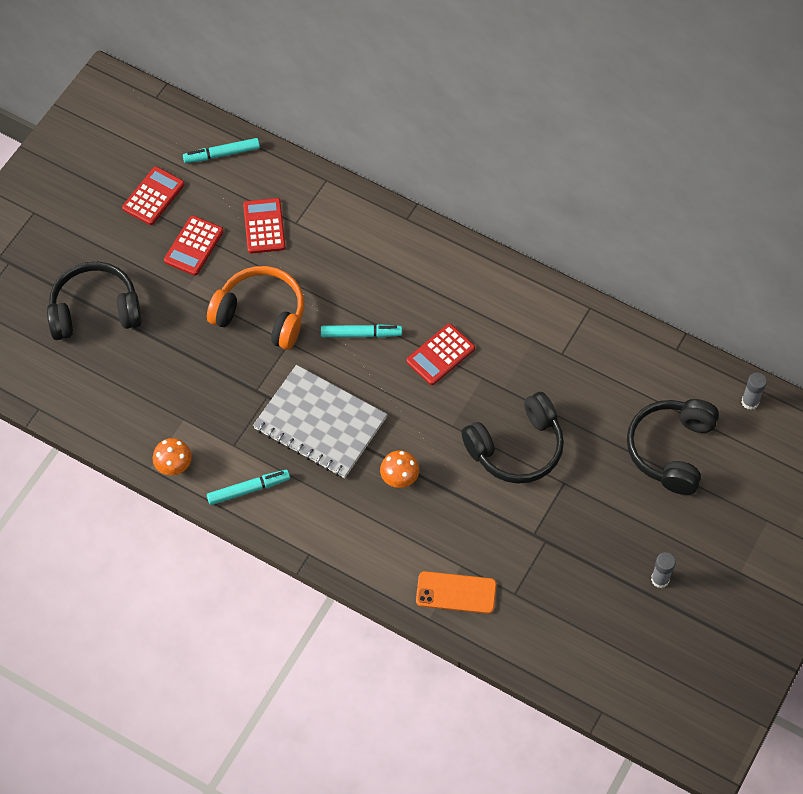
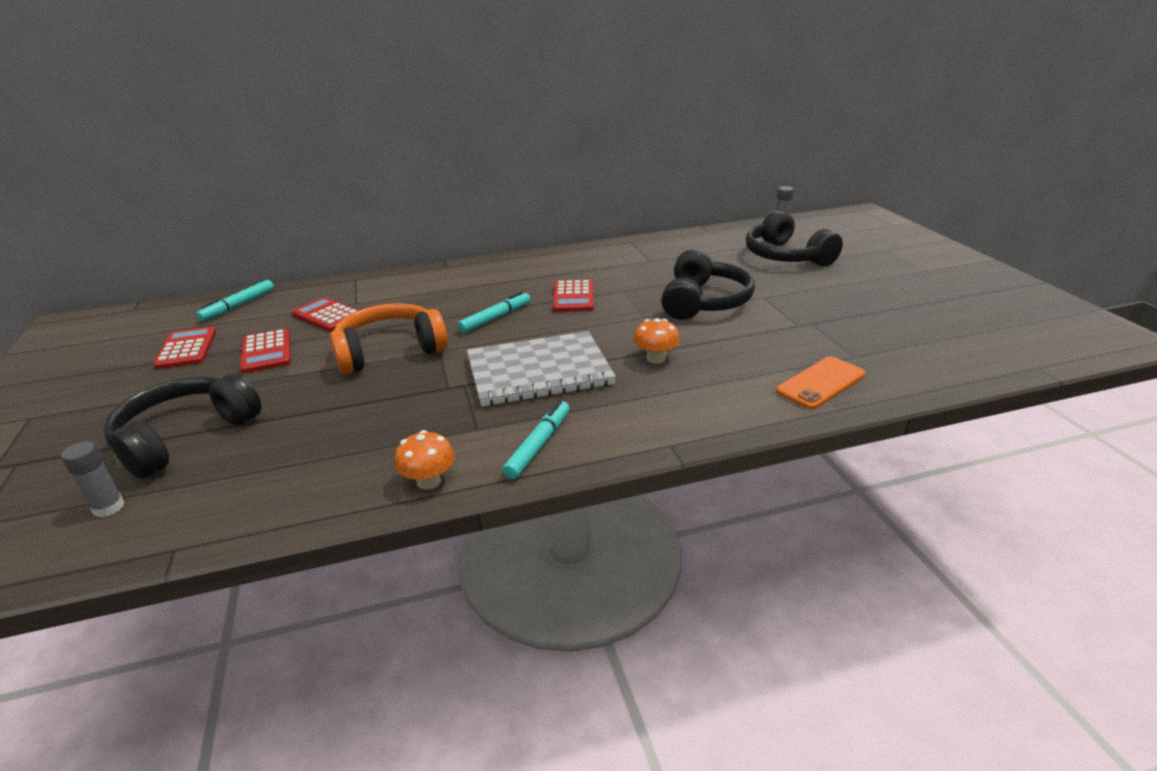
camera: 45 degrees left, 30 degrees down
(660, 579) = (904, 296): grey glue stick -> grey glue stick (109, 507)

